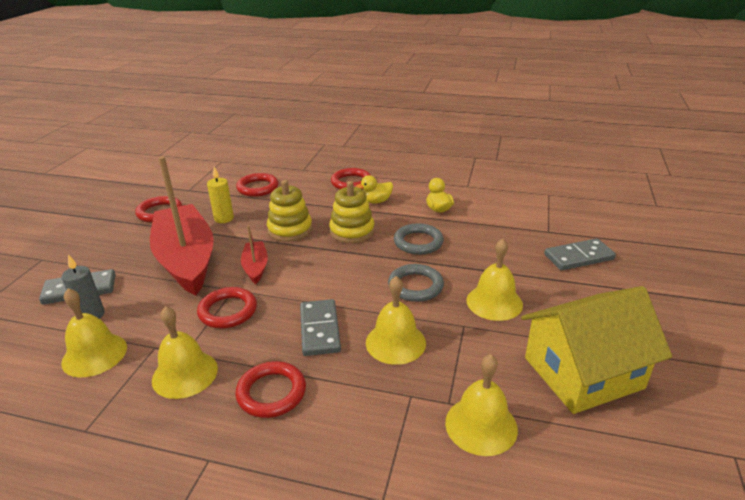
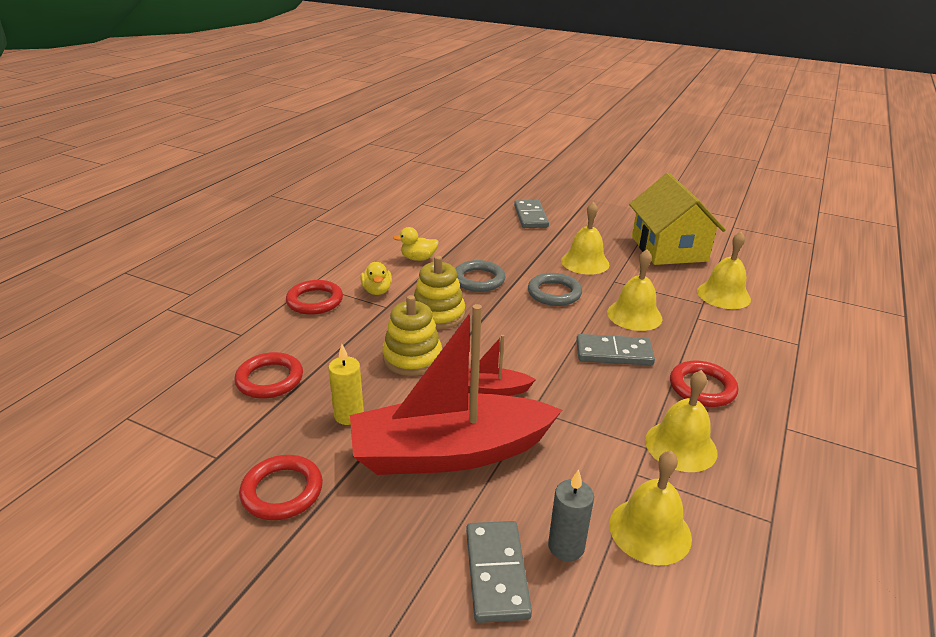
camera: 80 degrees left, 0 degrees up
(228, 311) = (575, 413): red ring -> none

